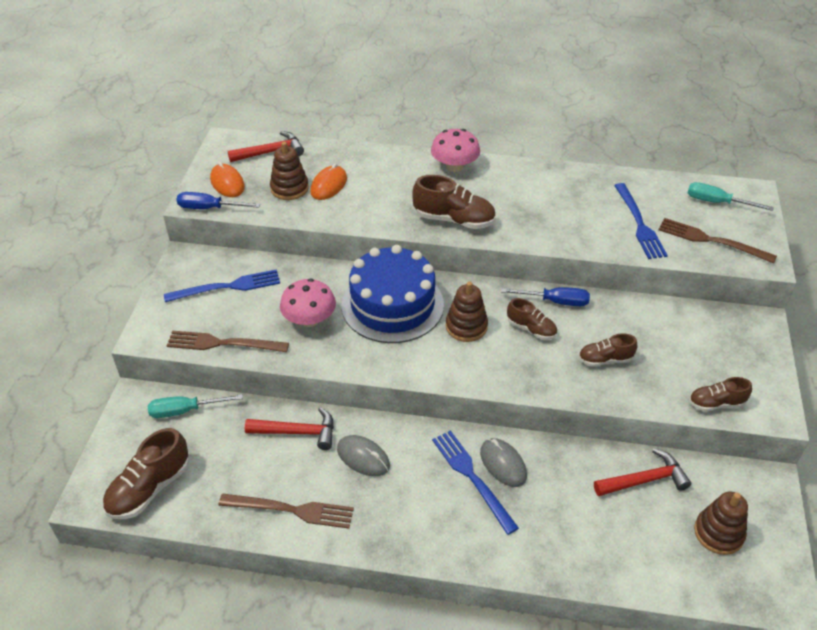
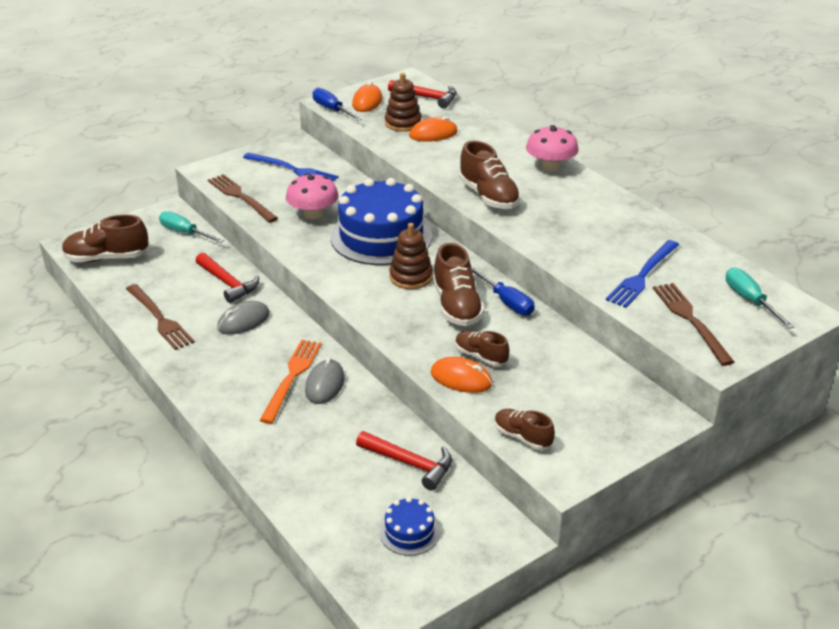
camera: 45 degrees right, 10 degrees down
(363, 457) = (243, 321): grey mouse -> grey mouse turned 60 degrees clockwise
(472, 477) = (292, 377): blue fork -> orange fork
(531, 329) = (457, 306): brown shoe -> brown shoe, size x1.64
(620, 387) = (461, 379): none -> orange mouse
(718, 533) = (409, 532): brown stacking toy -> blue cake

